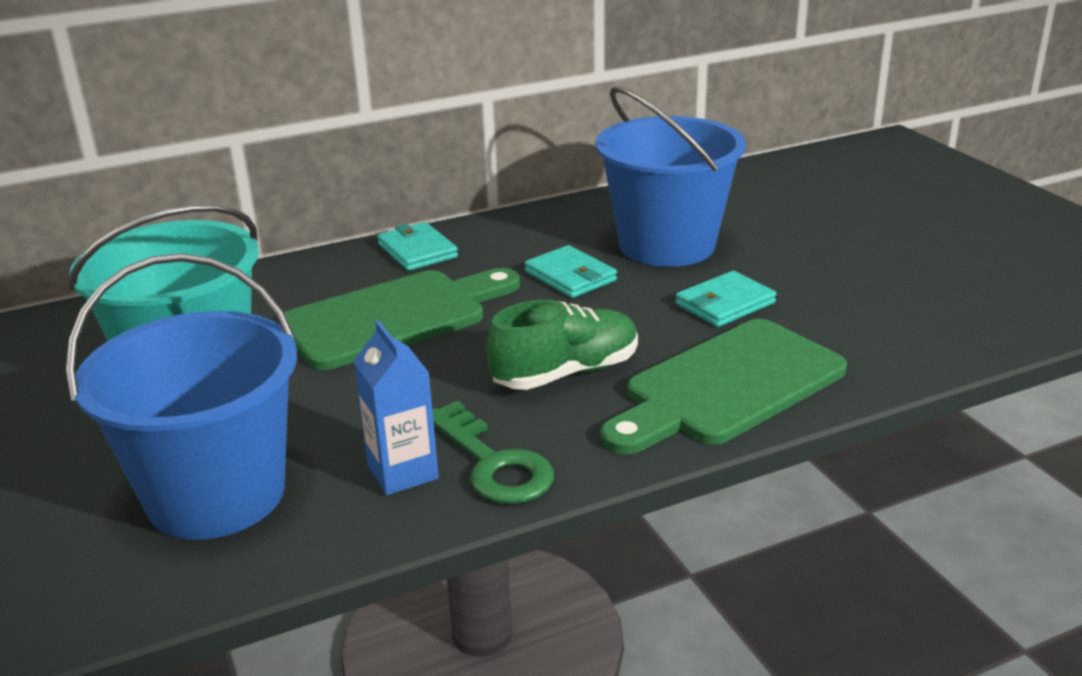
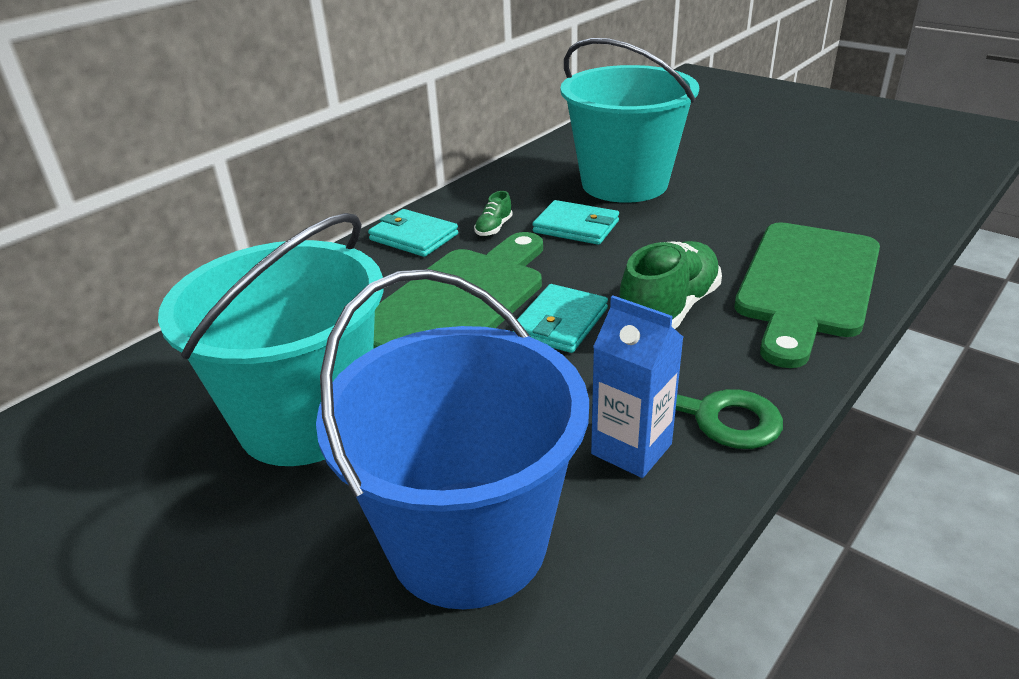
camera: 25 degrees left, 5 degrees up
(494, 259) = (494, 228): none -> green shoe
(667, 245) = (624, 183): blue bucket -> turquoise bucket
(725, 304) = (724, 219): turquoise wallet -> turquoise wallet (560, 322)

